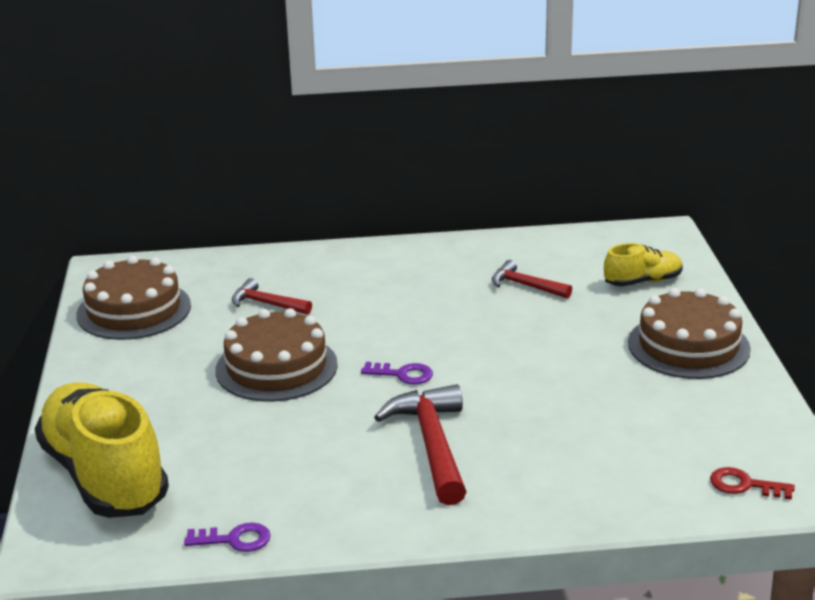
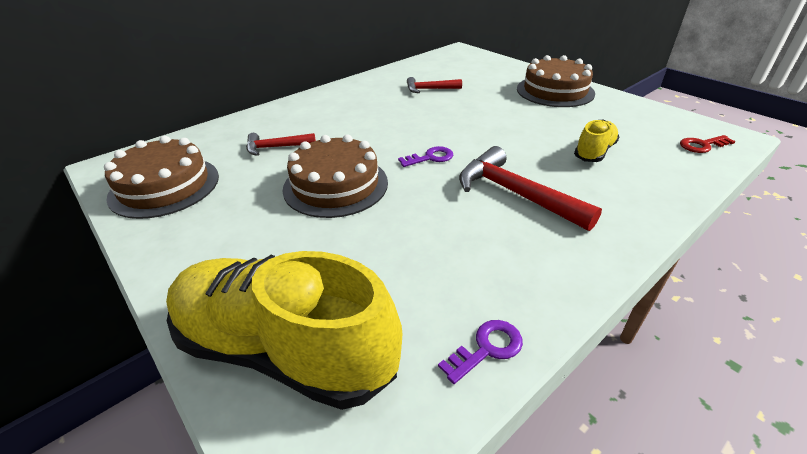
camera: 35 degrees left, 10 degrees up
(642, 282) = (485, 71): yellow shoe -> yellow shoe (594, 152)

